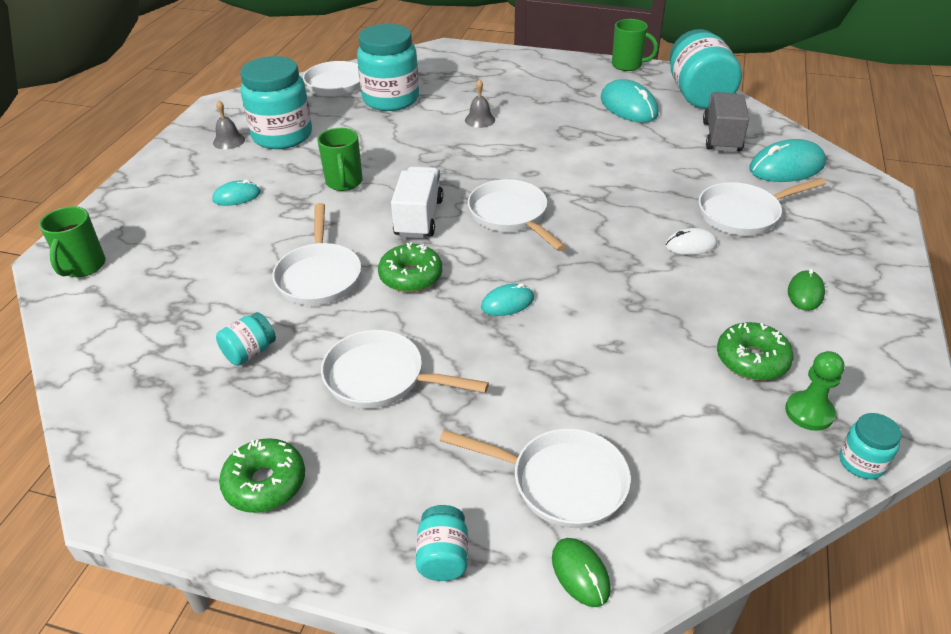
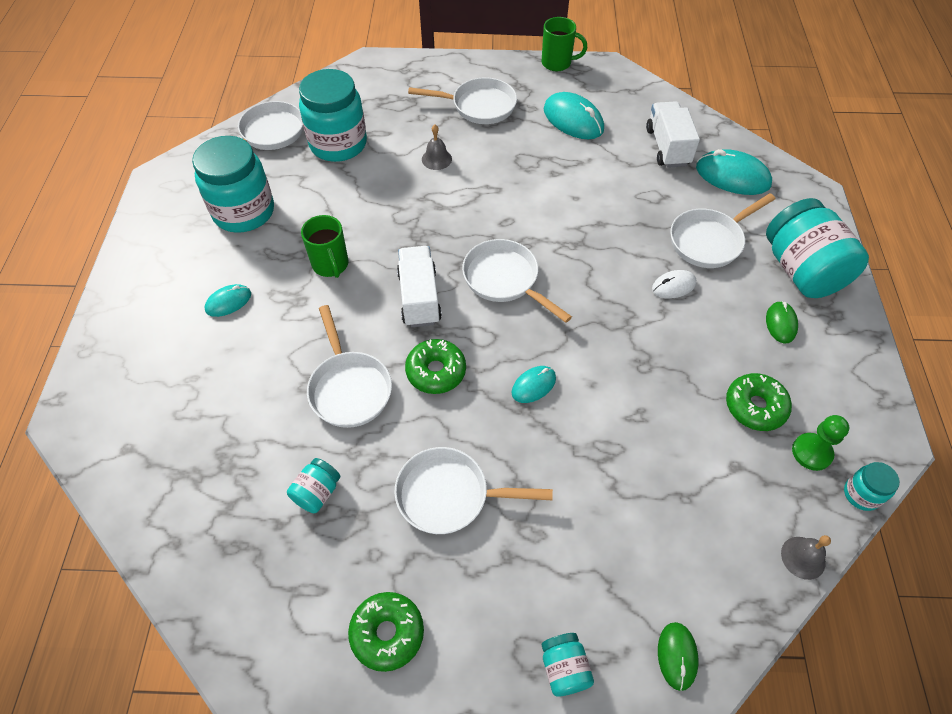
camera: 15 degrees left, 15 degrees up
(83, 267) = (106, 423): green mug -> none
(229, 141) = (190, 228): grey bell -> grey bell (803, 557)
(561, 482) = (636, 570): white pan -> white pan (479, 106)
(580, 573) = (677, 656): green mouse -> green mouse turned 45 degrees clockwise
(698, 95) = (633, 95): turquoise jar -> turquoise jar (801, 270)
(721, 137) = (667, 147): grey truck -> white truck
(786, 167) = (732, 176): turquoise mouse -> turquoise mouse turned 60 degrees clockwise

